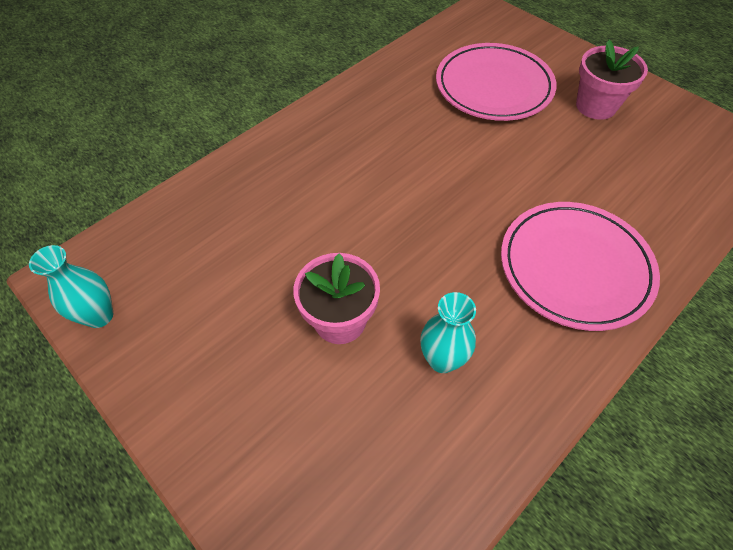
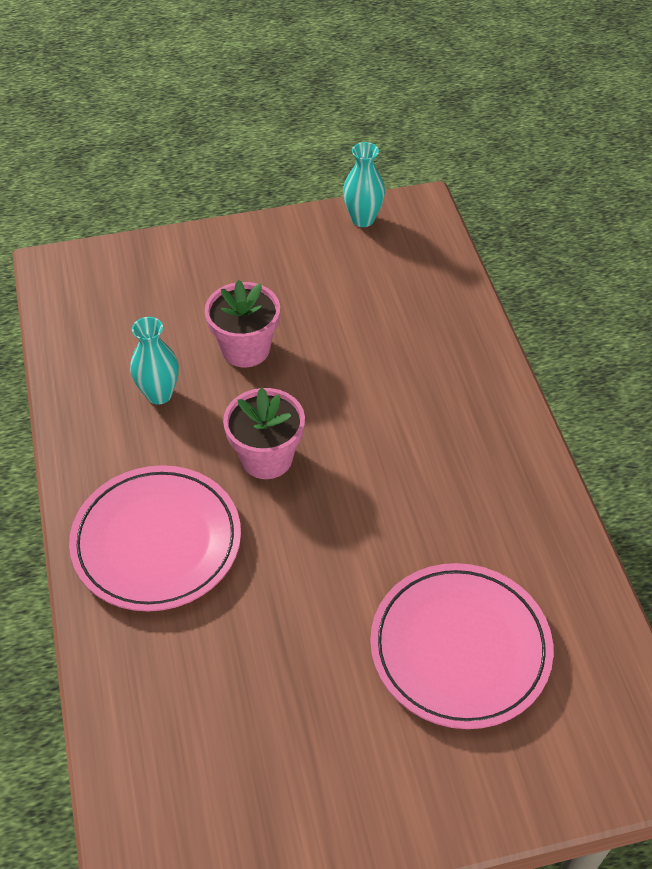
camera: 120 degrees right, 5 degrees down
(596, 106) = (346, 746): pink flower pot -> pink flower pot (266, 458)

